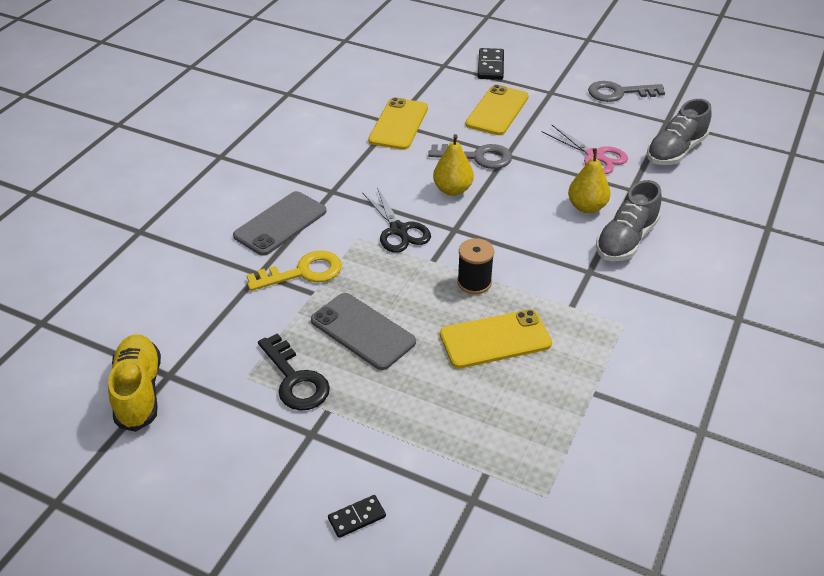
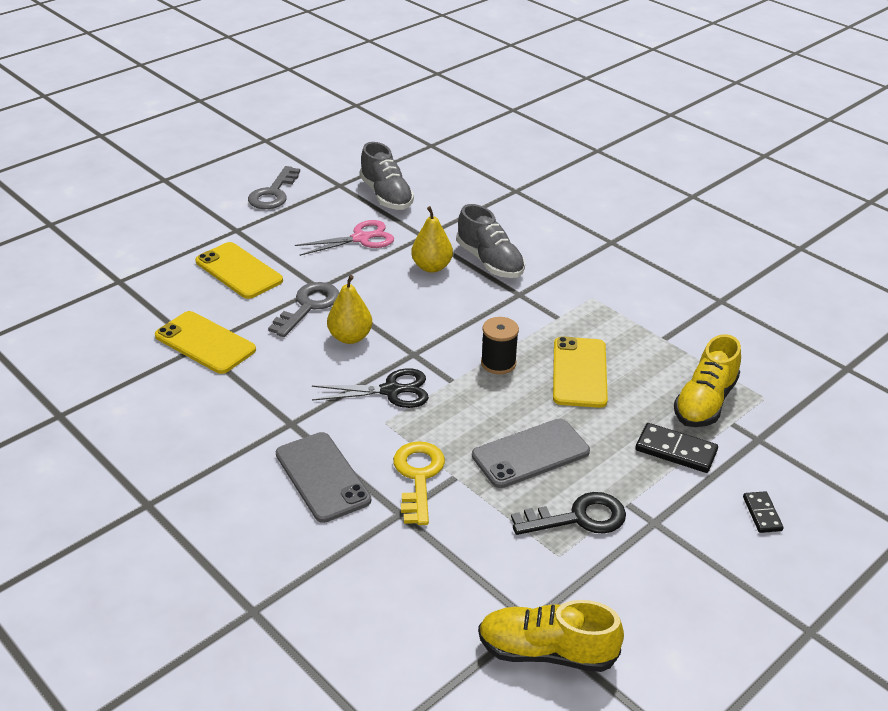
camera: 70 degrees left, 5 degrees down
(490, 66) = (153, 251): black domino -> black domino (676, 450)
(506, 444) = (705, 402): none -> yellow shoe

